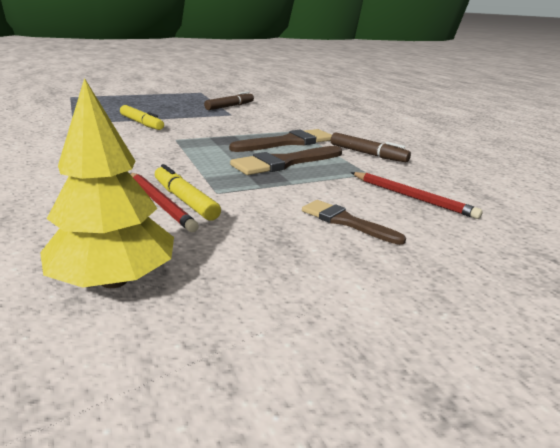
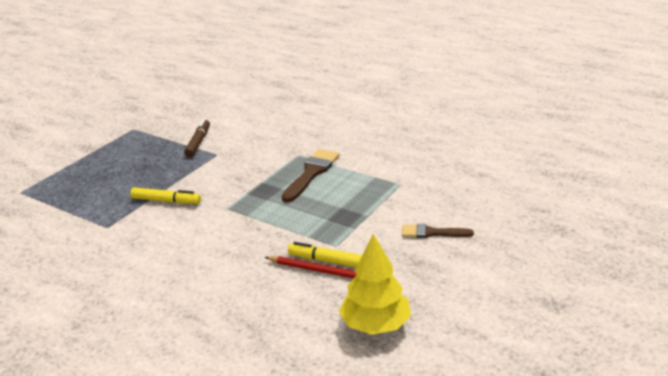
camera: 30 degrees left, 5 degrees up
(284, 163) = (338, 198): brown brush -> none
(367, 154) = (378, 162): brown marker -> none
(411, 197) = (444, 195): red pencil -> none

